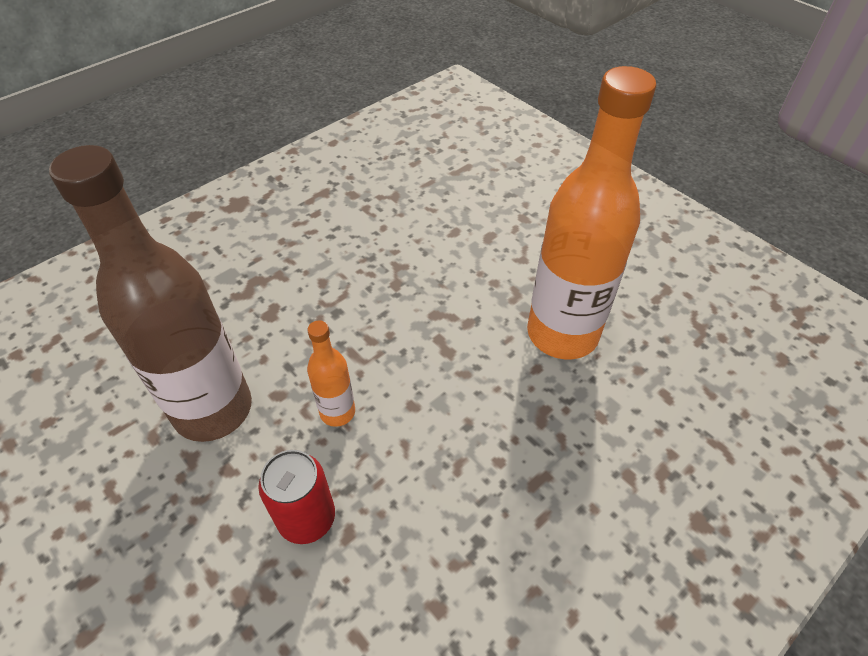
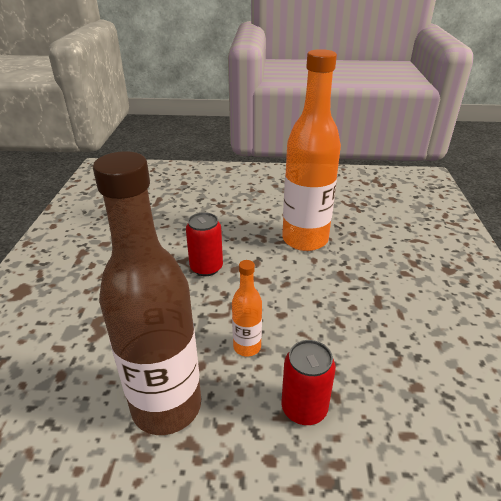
camera: 45 degrees left, 15 degrees down
(409, 292) = (206, 267): none -> red can

